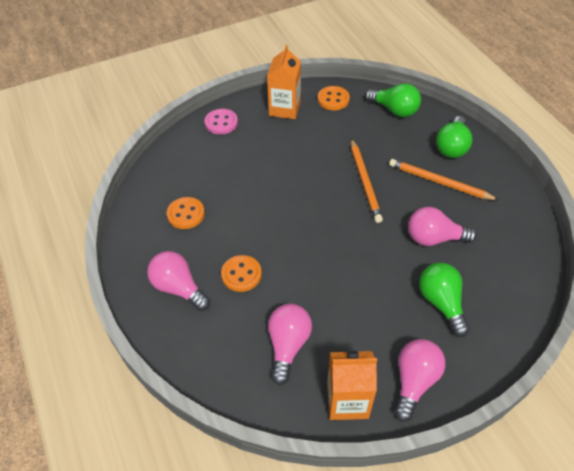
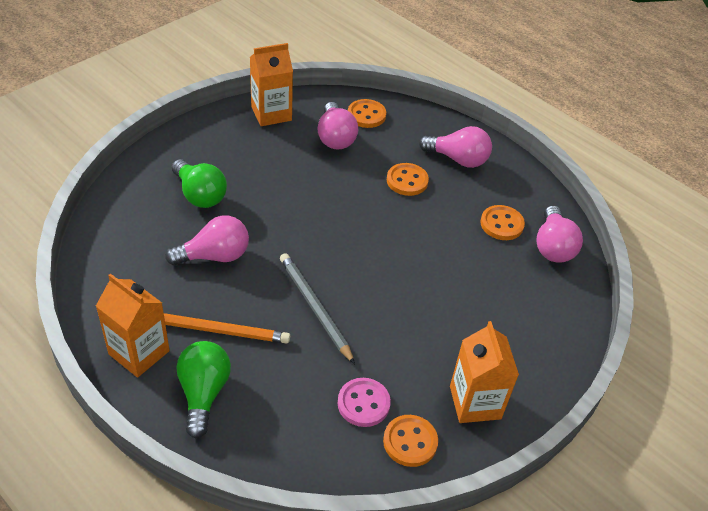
camera: 155 degrees right, 5 degrees down
(221, 123) = (548, 353): pink button -> pink button (363, 403)
(240, 371) = (366, 115): none -> orange button
(365, 182) = (314, 308): orange pencil -> grey pencil
(394, 110) = (305, 445): green light bulb -> none
(414, 381) = (217, 134): pink light bulb -> pink light bulb (553, 247)
(494, 179) = (139, 352): none -> orange carton

